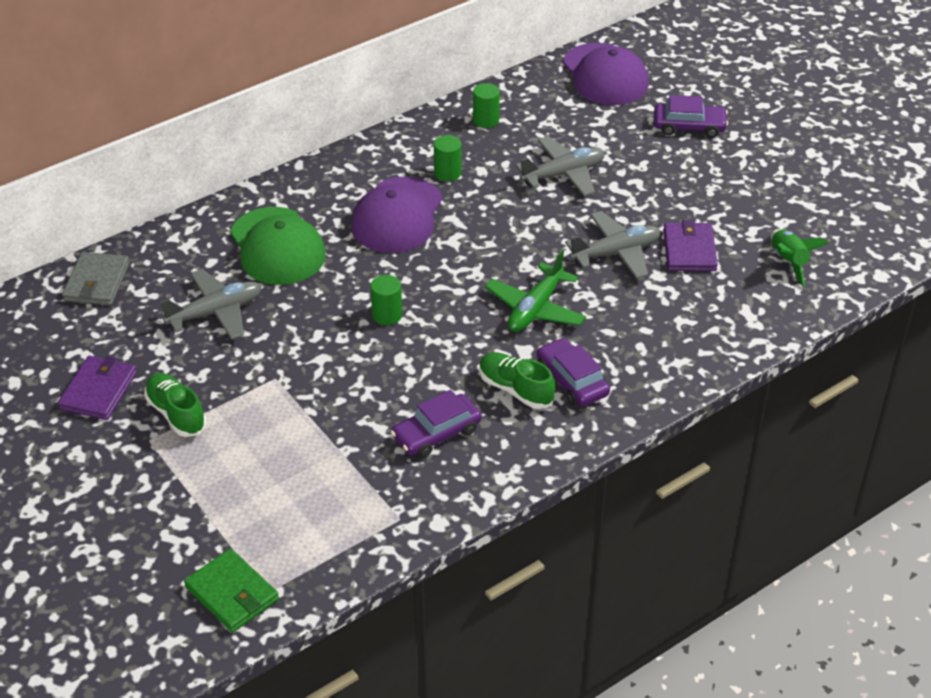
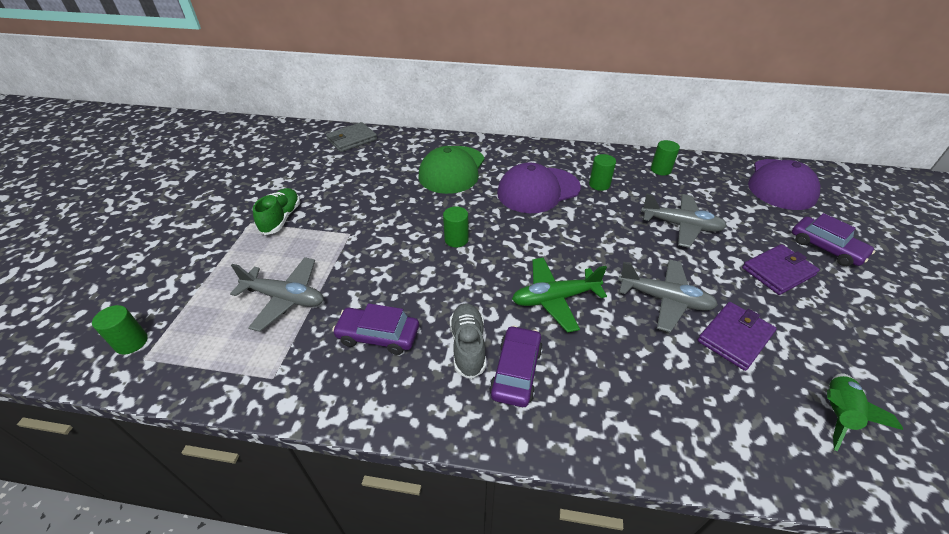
camera: 45 degrees right, 0 degrees up
(99, 391) = (273, 185): purple wallet -> purple wallet (778, 271)
(216, 312) = (376, 182): grey plane -> grey plane (285, 298)
(232, 593) = (131, 342): green wallet -> green cylinder
(515, 389) = (468, 346): green shoe -> grey shoe

